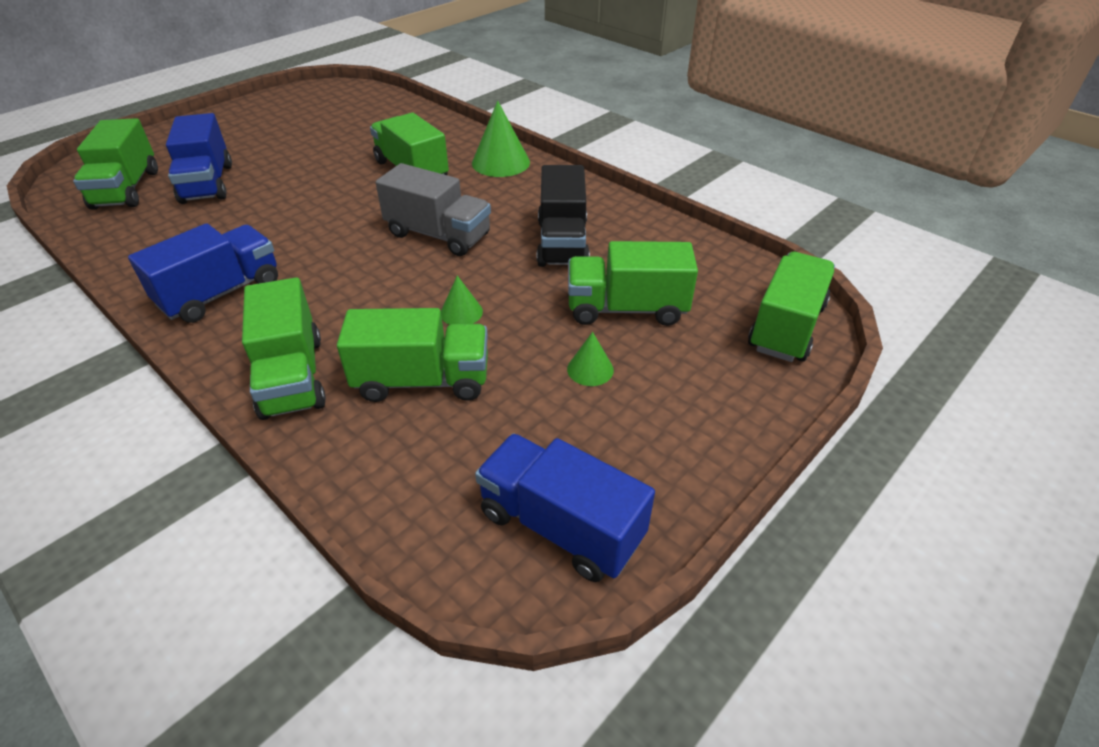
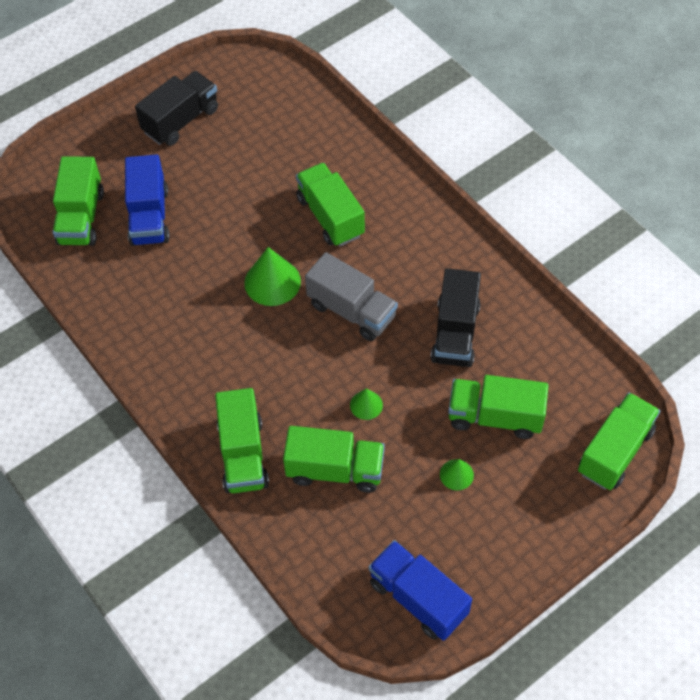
camera: 10 degrees right, 15 degrees up
(221, 293) = (181, 362): blue truck -> none
(256, 122) = (181, 121): none -> black truck
(501, 162) = (413, 213): green cone -> green cone (272, 282)

